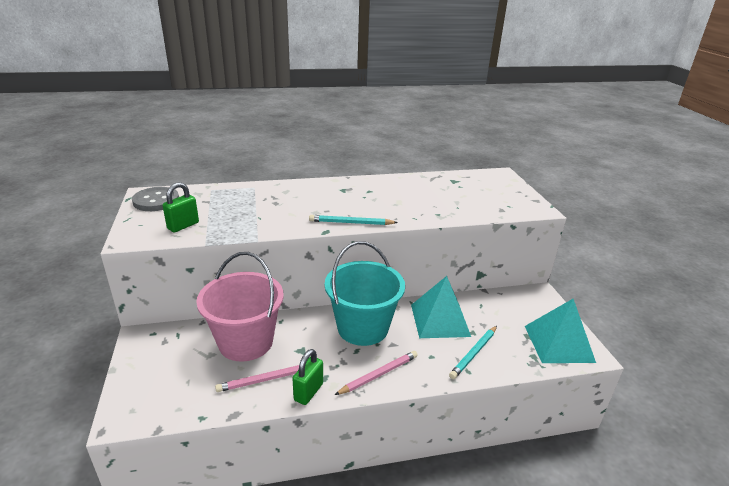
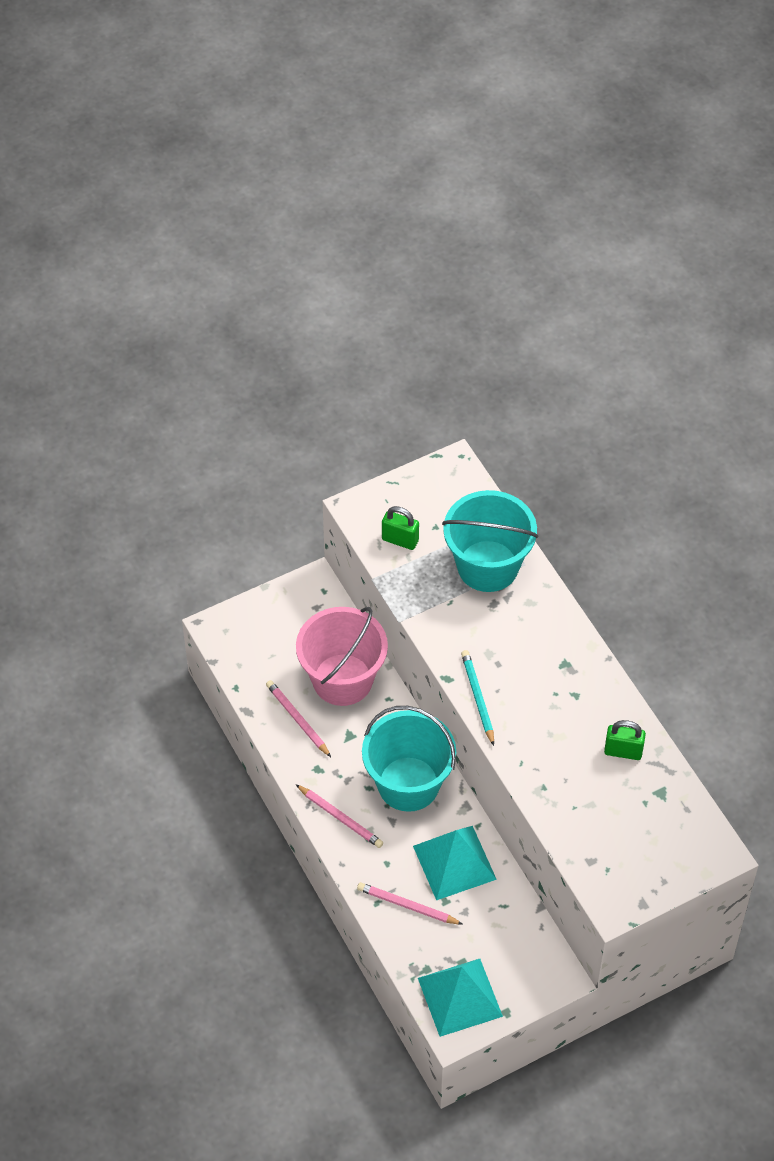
camera: 75 degrees right, 25 degrees up
(156, 201) = (443, 485): grey button -> none
(243, 199) = (488, 566): none -> turquoise bucket
(308, 392) = (295, 762): green padlock -> green padlock (623, 751)
(474, 353) = (407, 906): turquoise pencil -> pink pencil

